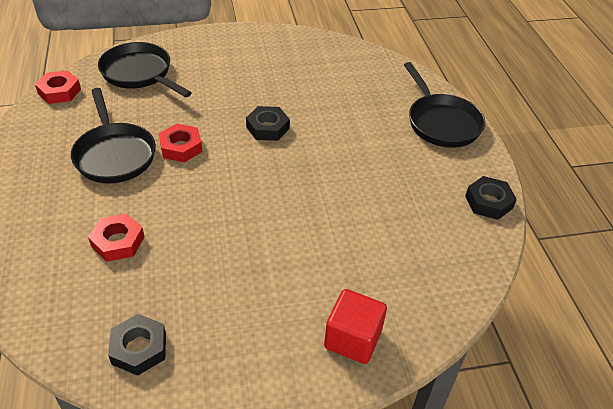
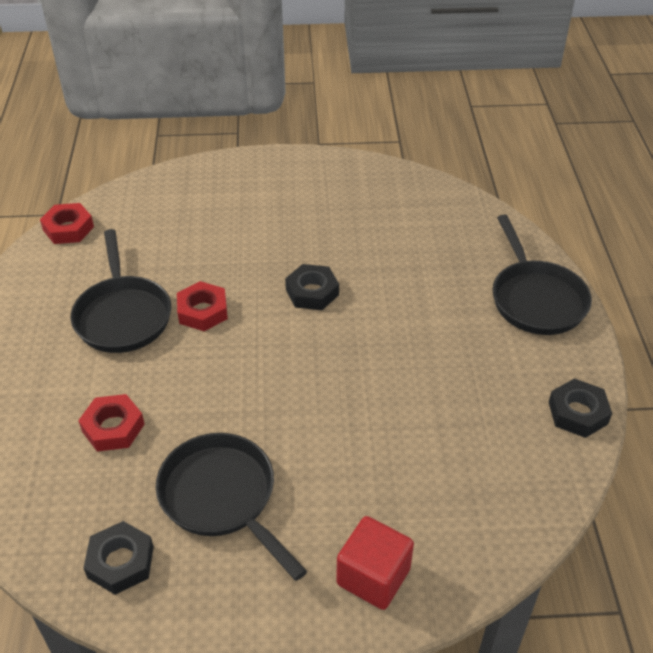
camera: 10 degrees right, 0 degrees up
(139, 73) = (166, 209): black pan -> black pan (222, 497)

